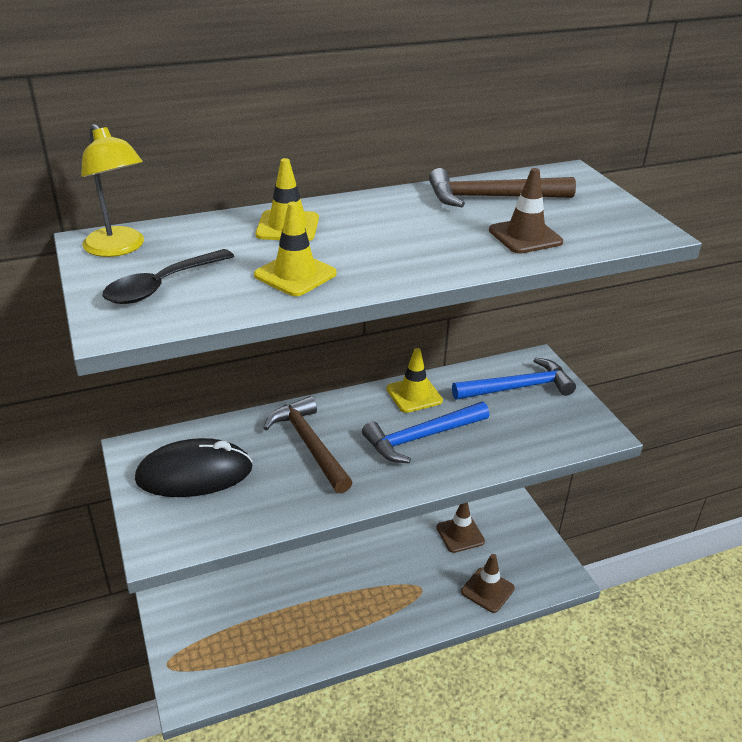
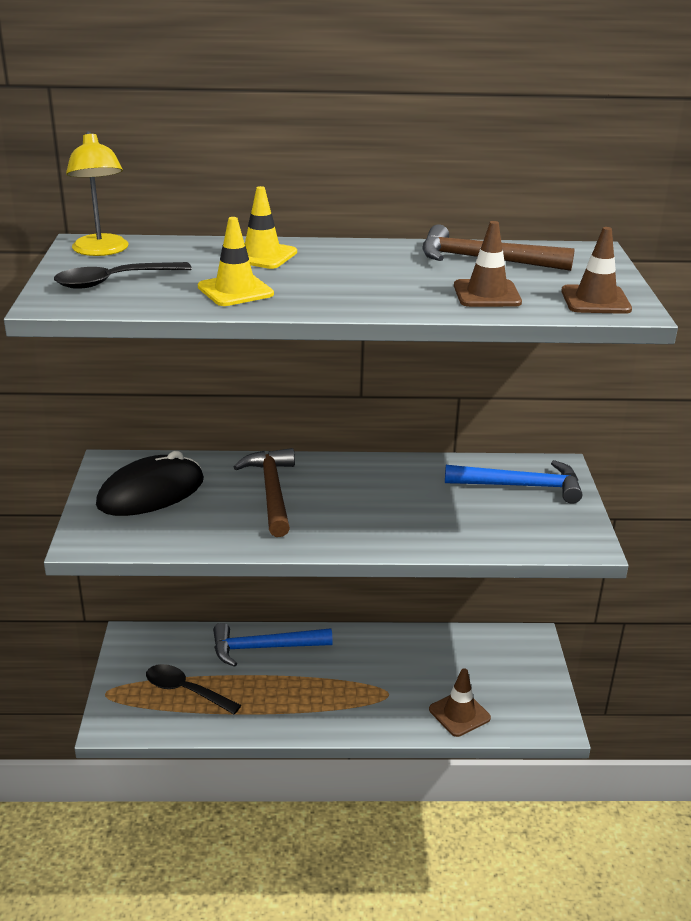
camera: 20 degrees right, 5 degrees down
(194, 474) = (151, 493): black mouse -> black mouse turned 45 degrees counterclockwise
(242, 639) = (185, 690): none -> black spoon
(414, 395) = (404, 471): yellow traffic cone -> none
(421, 437) = (387, 508): blue hammer -> blue hammer (264, 648)
(460, 534) = (457, 655): brown traffic cone -> brown traffic cone (595, 300)

